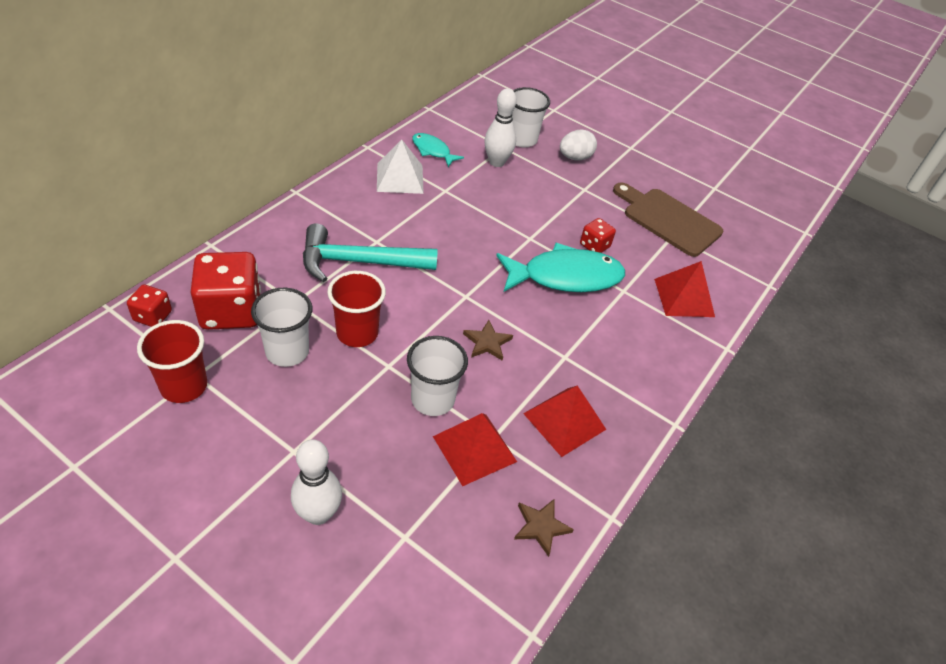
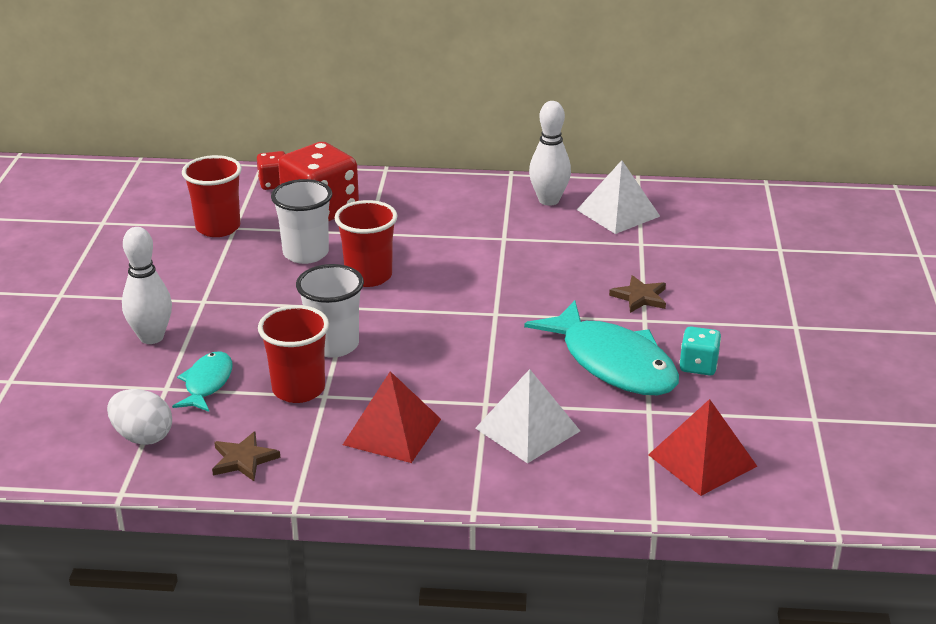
camera: 65 degrees right, 15 degrees down
(359, 262) = (462, 241): turquoise hammer -> none
(432, 151) = (694, 212): turquoise fish -> turquoise fish (207, 383)
(474, 449) = (298, 389): red pyramid -> red cup
(487, 342) = (445, 348): brown star -> brown star (640, 297)
(496, 162) = (743, 254): white bowling pin -> white bowling pin (549, 200)
(522, 139) = (816, 255): white cup -> none
(575, 158) = (847, 300): white egg -> white egg (142, 437)
(594, 246) = (698, 366): red dice -> turquoise dice
(607, 353) = (527, 429): none -> white pyramid
(668, 220) = (840, 406): brown cutting board -> none

